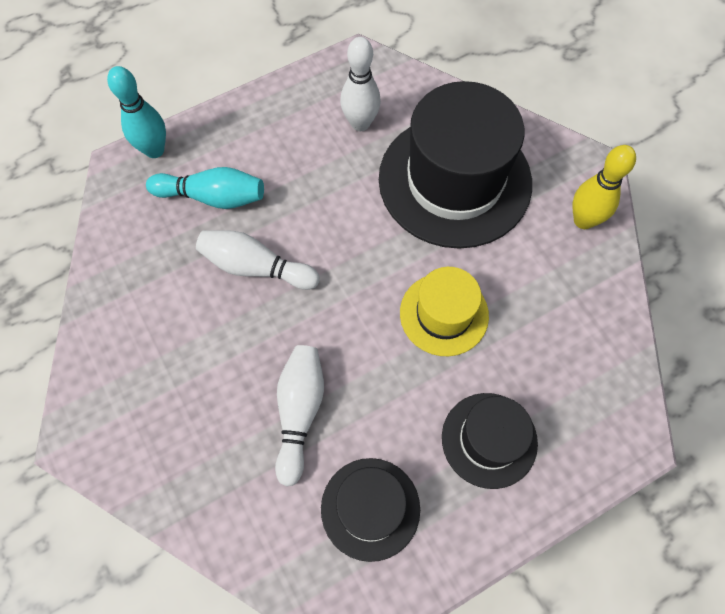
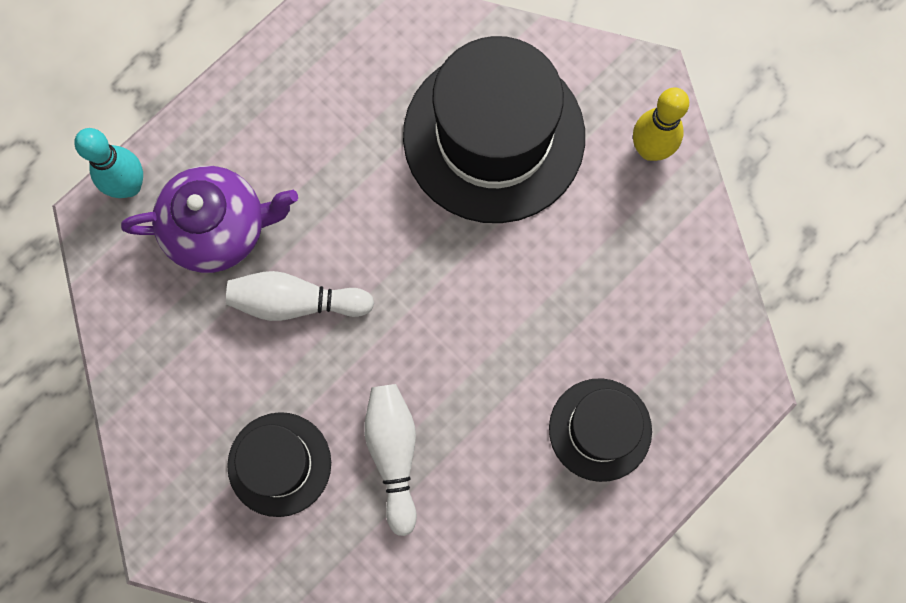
camera: 15 degrees left, 10 degrees up
(212, 197) = (219, 228): turquoise bowling pin -> purple teapot
(360, 123) = (364, 88): white bowling pin -> none
(370, 508) = (495, 533): black hat -> black hat (279, 464)
(444, 314) = (520, 303): yellow hat -> none

